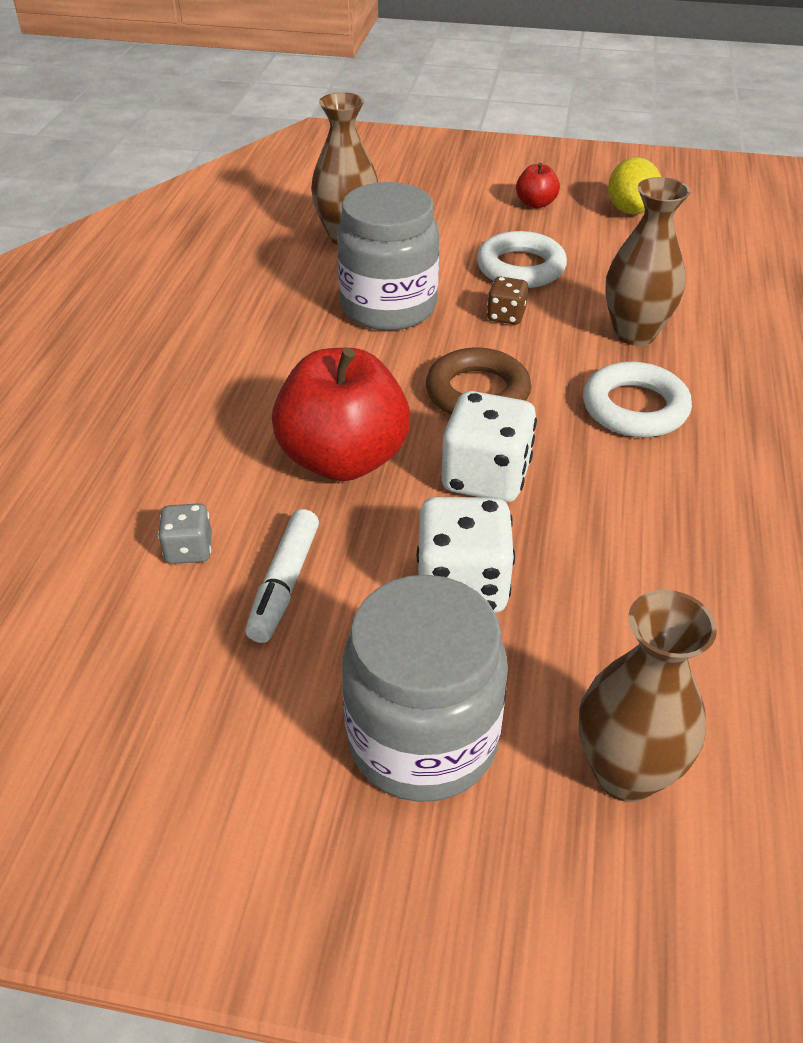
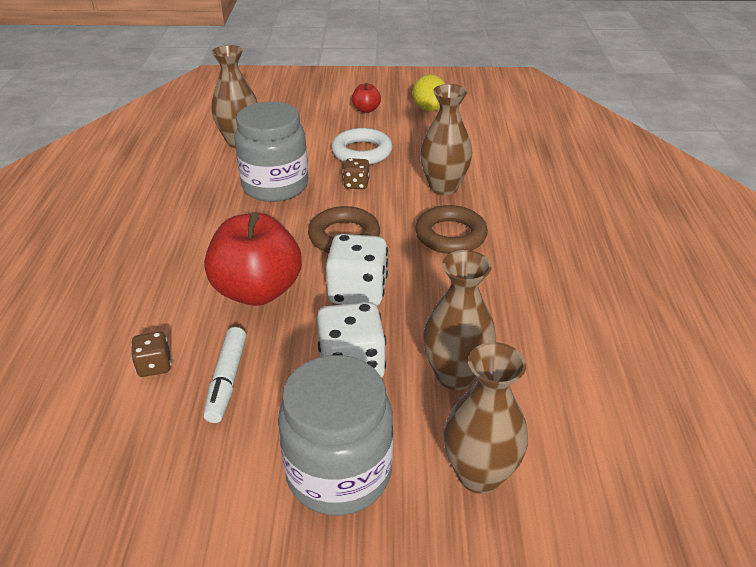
camera: 10 degrees left, 5 degrees down
(189, 550) = (154, 366): grey dice -> brown dice
(611, 620) = (455, 375): none -> brown vase
(635, 408) = (450, 235): white ring -> brown ring

